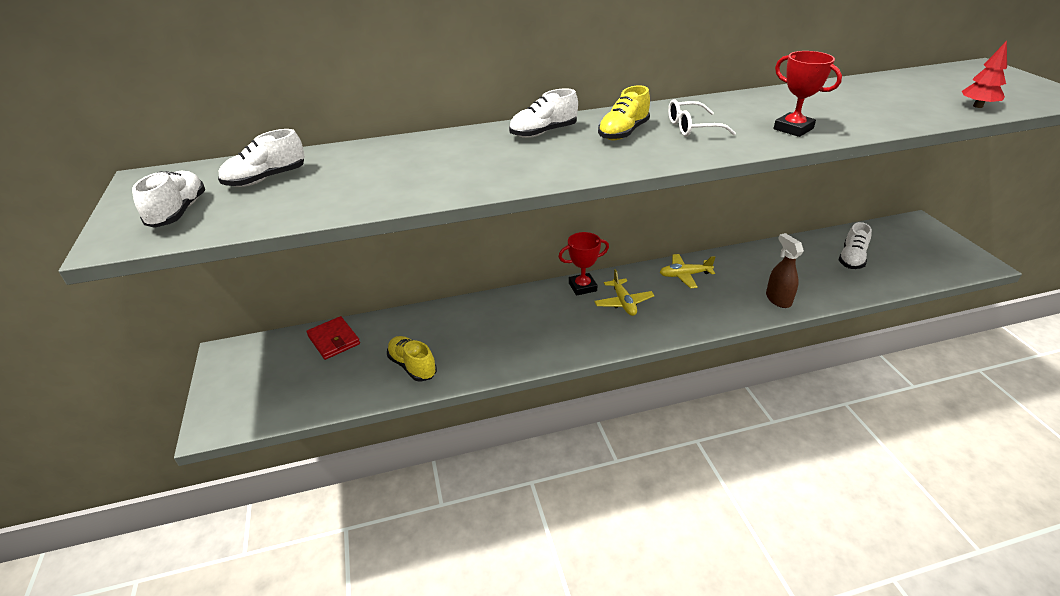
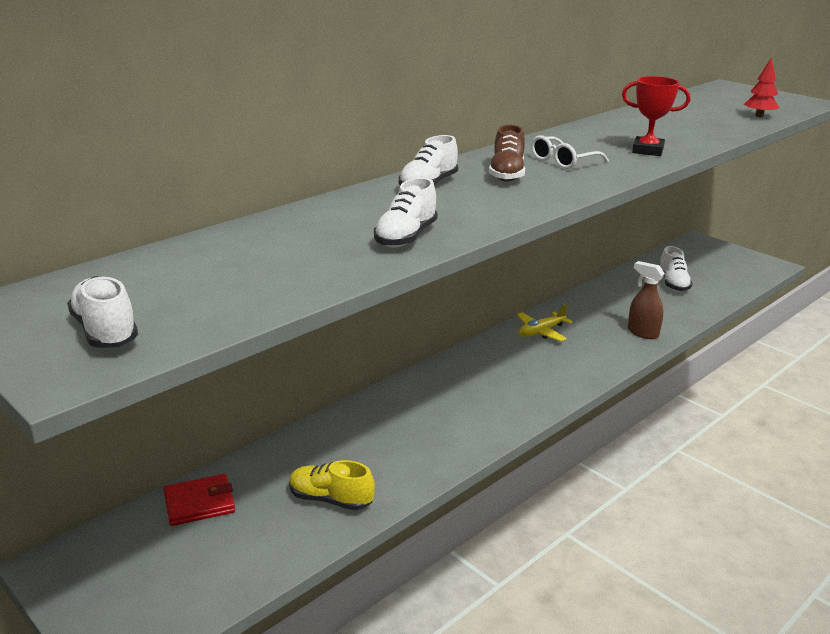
camera: 30 degrees left, 10 degrees down
(266, 179) = (169, 278): white shoe -> white shoe (406, 237)
(334, 340) = (199, 503): red wallet -> red wallet turned 45 degrees counterclockwise
(582, 287) = (449, 368): red trophy -> none
(623, 133) = (507, 174): yellow shoe -> brown shoe
(623, 302) = (504, 372): yellow plane -> none

